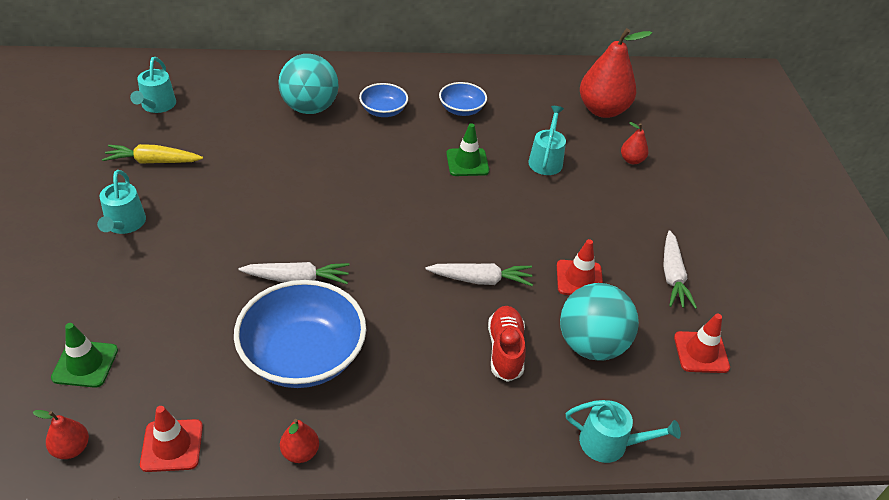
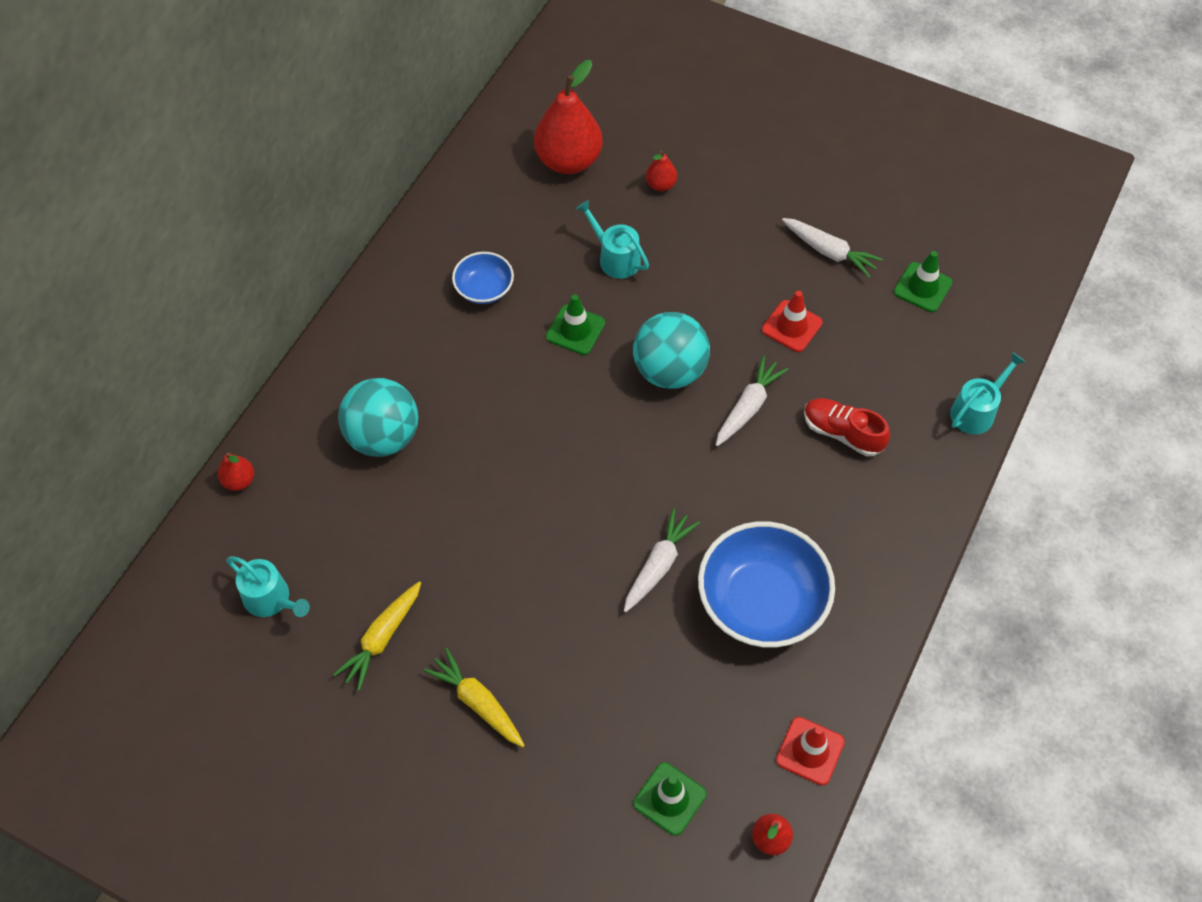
camera: 55 degrees left, 15 degrees up
(124, 224) = (477, 702): turquoise watering can -> yellow carrot
(300, 452) = (869, 648): red pear -> red pear (239, 481)
(383, 111) = (437, 365): blue bowl -> none
(591, 345) = (872, 363): turquoise ball -> turquoise ball (669, 371)
(701, 352) = (922, 287): red traffic cone -> green traffic cone

